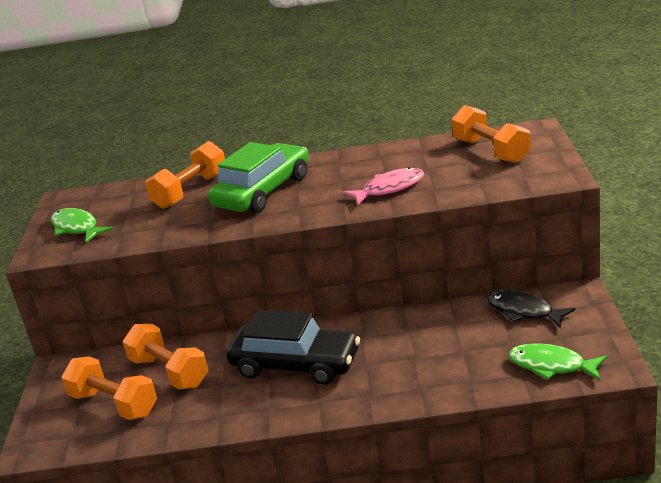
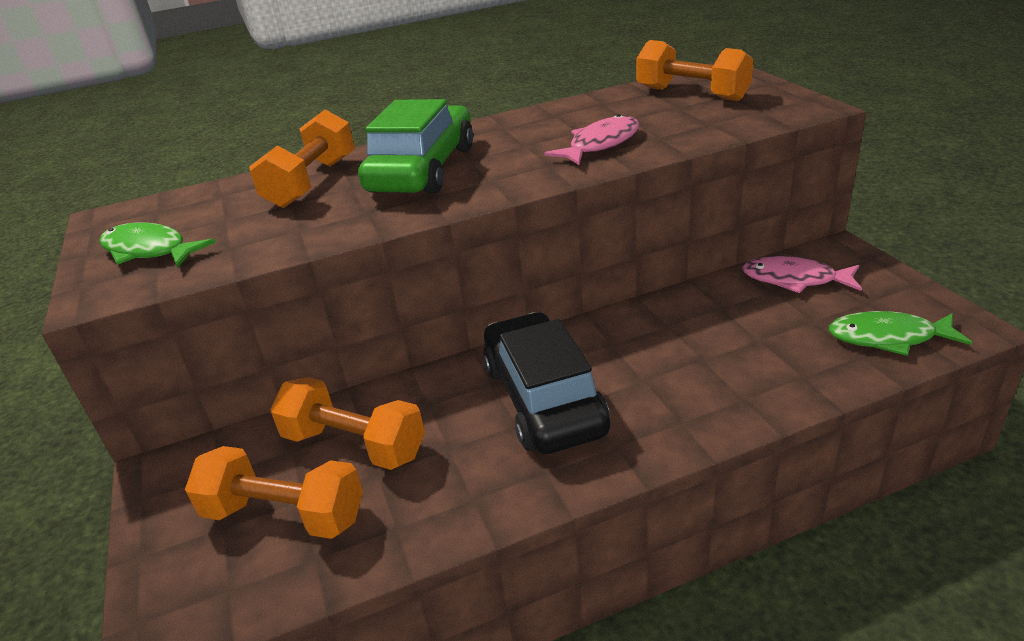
camera: 20 degrees left, 5 degrees up
(295, 365) = (544, 398): black car -> black car turned 105 degrees counterclockwise
(524, 311) = (794, 279): black fish -> pink fish

